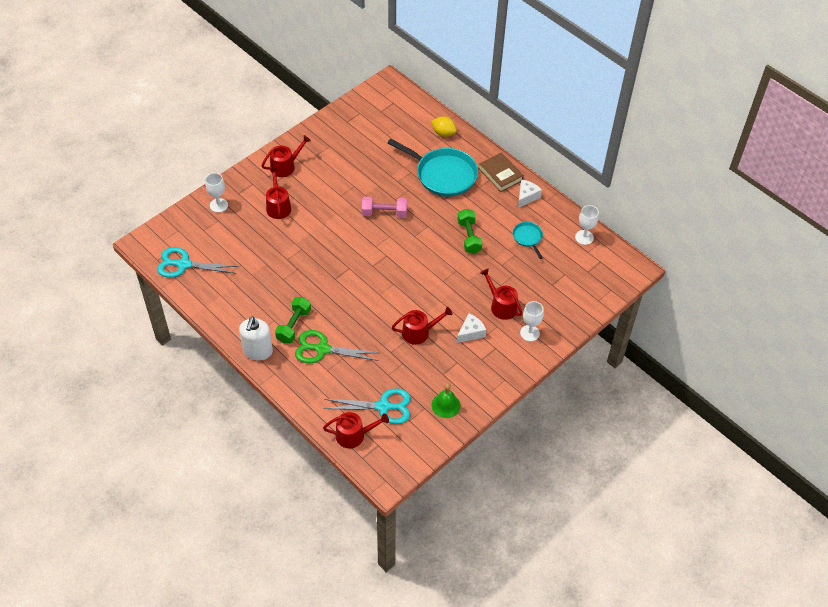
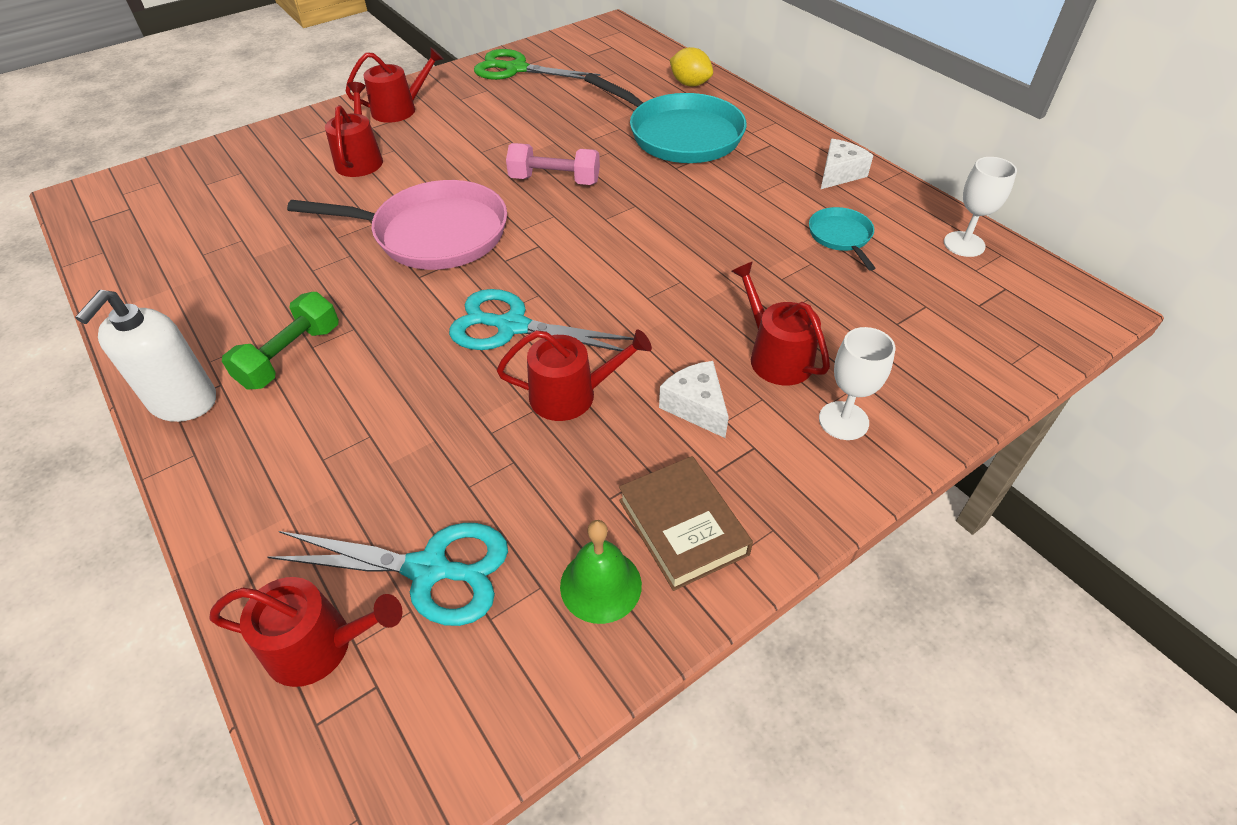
camera: 10 degrees right, 5 degrees down
(184, 264) = (133, 232): turquoise scissors -> turquoise scissors (512, 326)
(218, 205) = (254, 152): white goblet -> none
(322, 349) = (331, 411): green scissors -> green scissors (516, 69)
(334, 252) = (434, 234): none -> pink pan
(469, 237) = (716, 227): green dumbbell -> none
(471, 332) = (696, 406): white cheese -> white cheese turned 90 degrees counterclockwise
(500, 174) = (789, 141): brown book -> brown book (683, 526)

